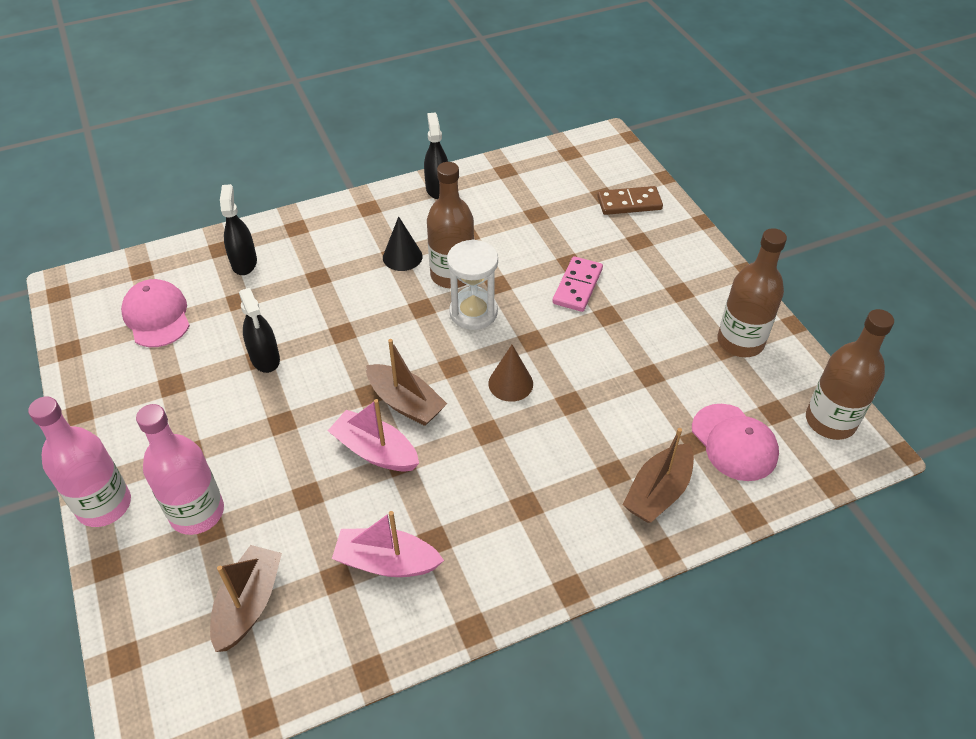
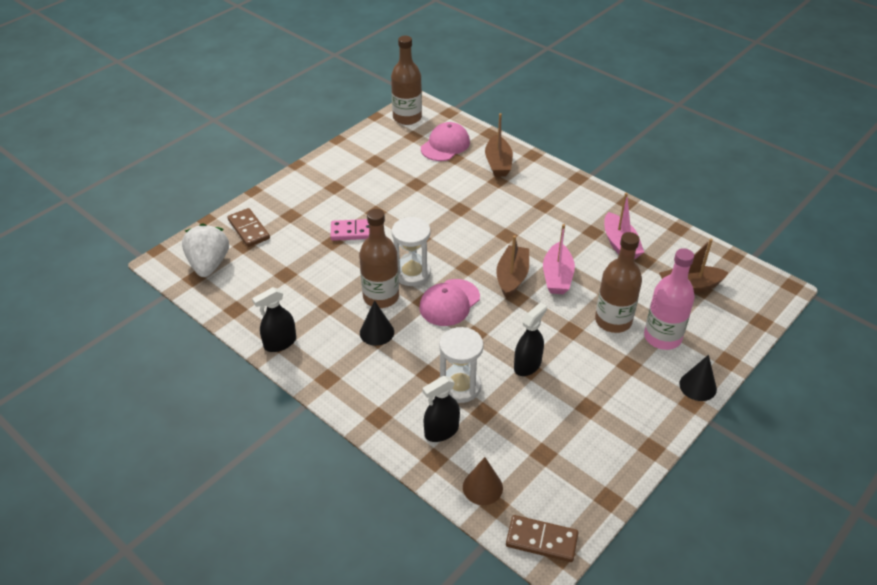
camera: 115 degrees left, 5 degrees down
(81, 286) = (541, 540): none -> brown domino
(104, 505) = (698, 386): pink bottle -> black cone
(157, 316) = (535, 458): pink cap -> pink cap (449, 303)
(283, 294) = (460, 386): none -> white hourglass
(510, 383) = (463, 237): brown cone -> brown cone (482, 487)
(585, 165) = (209, 264): none -> white strawberry
(658, 492) = (498, 163): brown boat -> brown boat turned 75 degrees clockwise
(740, 342) = (366, 155): brown bottle -> brown bottle (613, 321)

